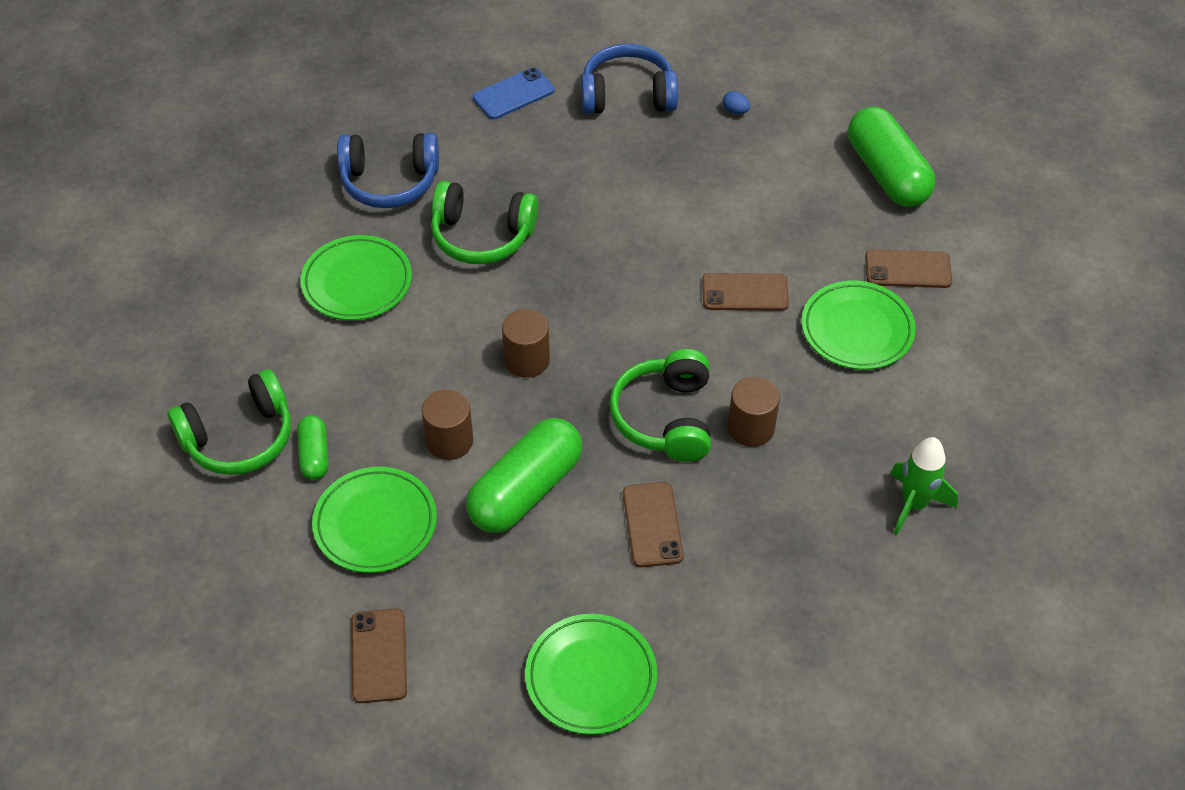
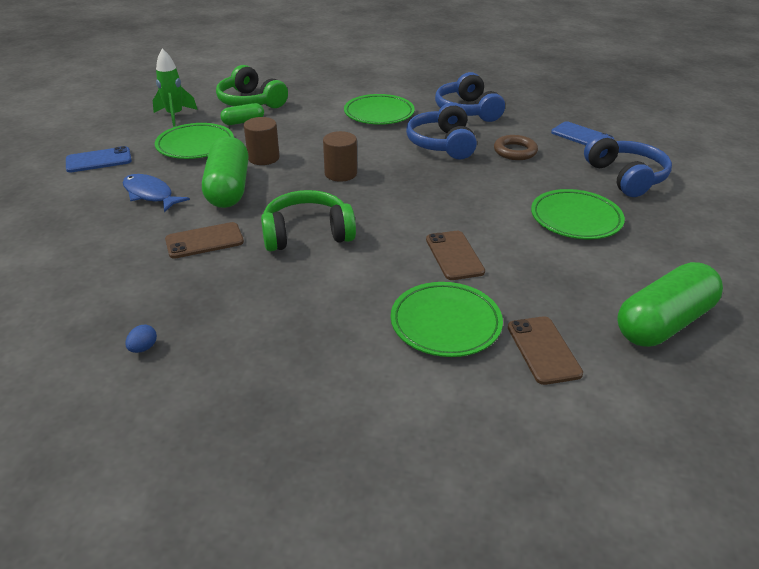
camera: 75 degrees right, 15 degrees down
(379, 656) = (99, 160): brown phone -> blue phone
(482, 236) = (442, 144): green headphones -> blue headphones
(513, 584) = (150, 194): none -> blue fish
(526, 490) = (228, 188): green capsule -> green capsule turned 60 degrees clockwise
(530, 170) = (515, 151): none -> brown ring
(591, 677) = (71, 233): green plate -> green plate (575, 219)
(735, 111) = (658, 226): blue egg -> blue egg (143, 348)
(751, 428) = (309, 275): brown cylinder -> none
(914, 504) = (244, 383): green rocket -> green rocket (175, 116)

